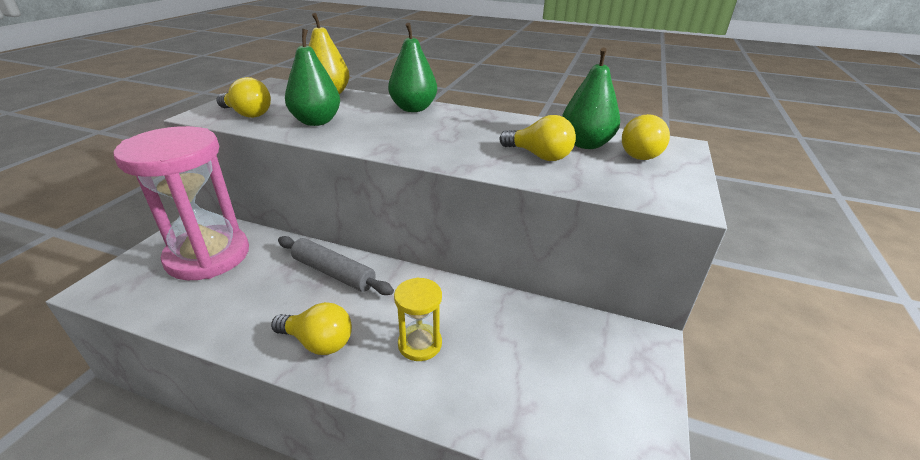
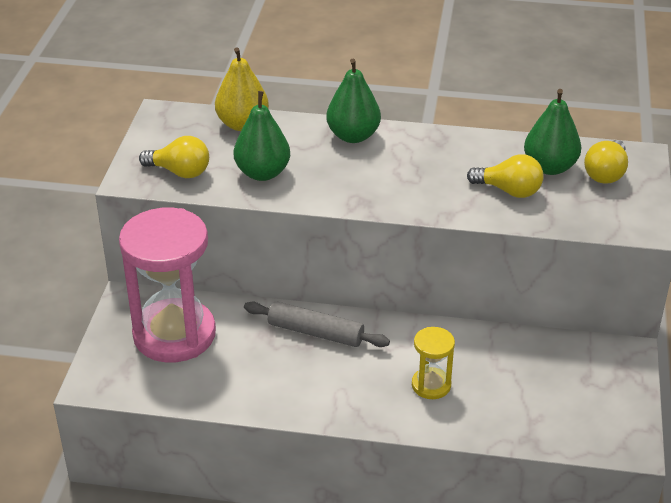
camera: 10 degrees left, 5 degrees up
(318, 342) = (341, 397): yellow light bulb -> none

